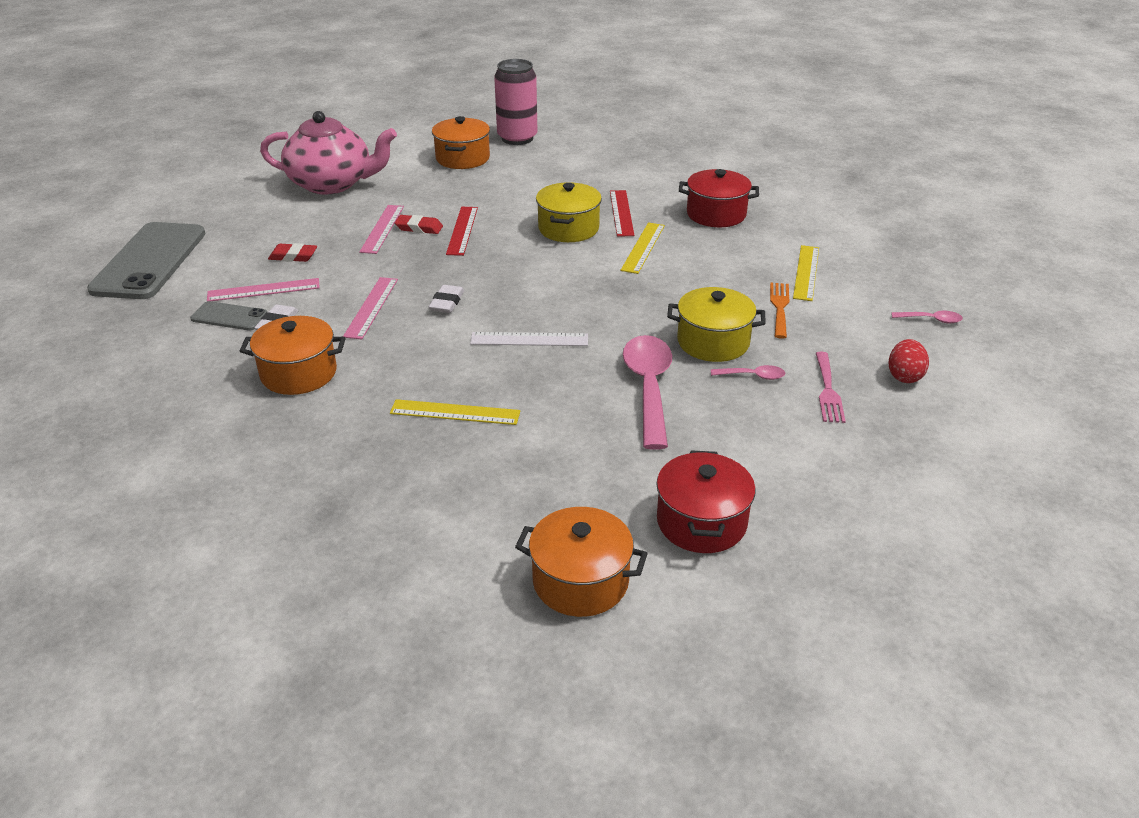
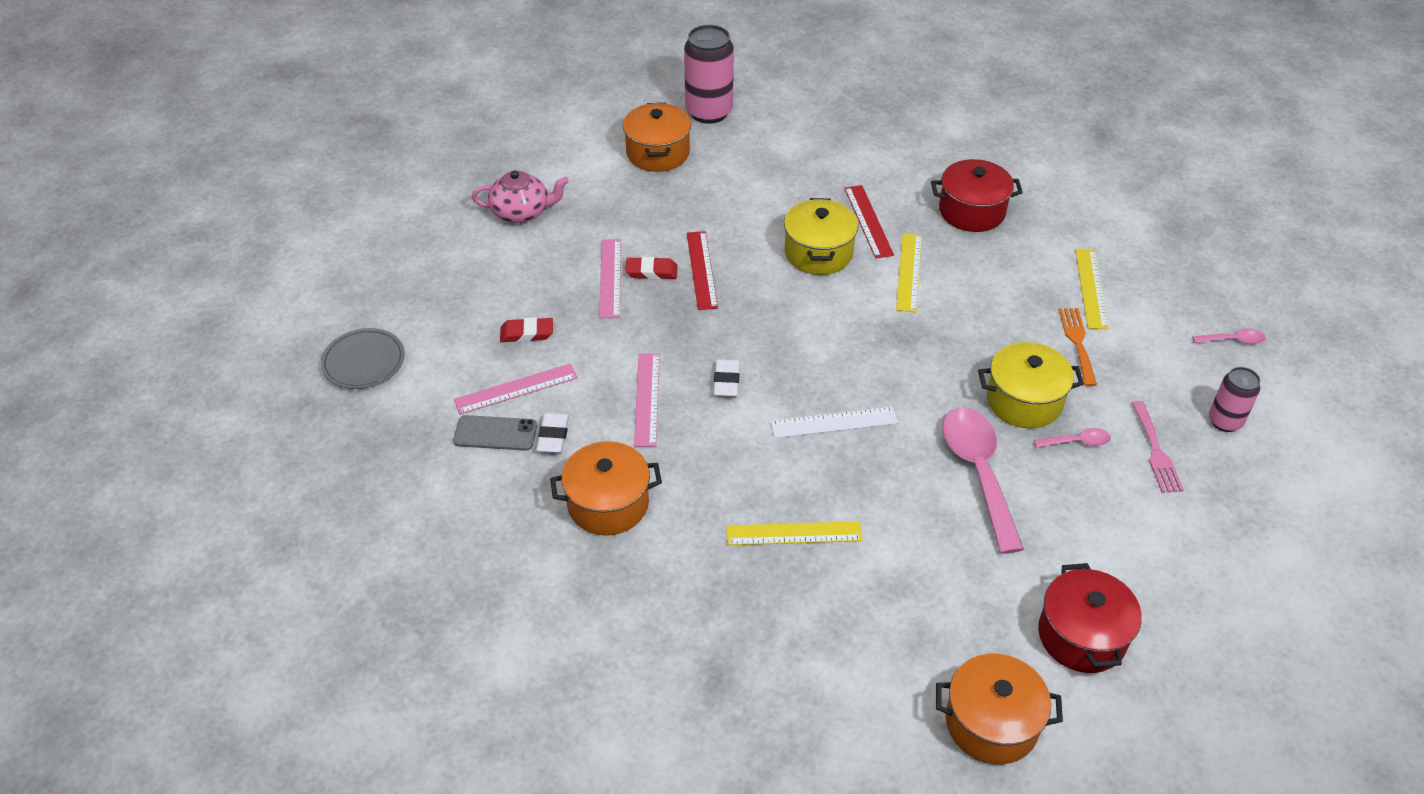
camera: 10 degrees left, 10 degrees up
(149, 261) = (364, 362): grey phone -> grey plate
(332, 184) = (521, 212): pink teapot -> pink teapot, size x0.59
(904, 376) = (1225, 421): red egg -> pink can

